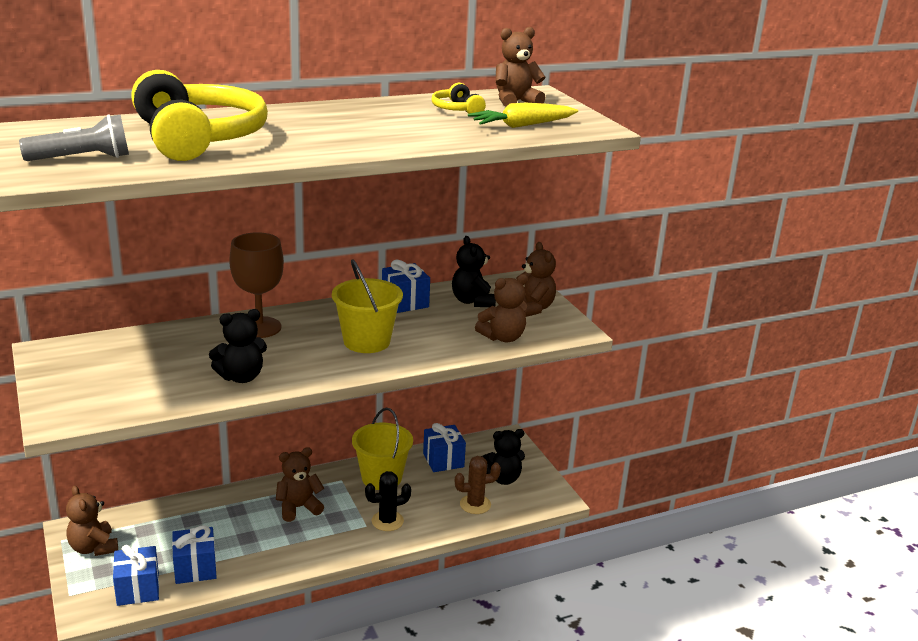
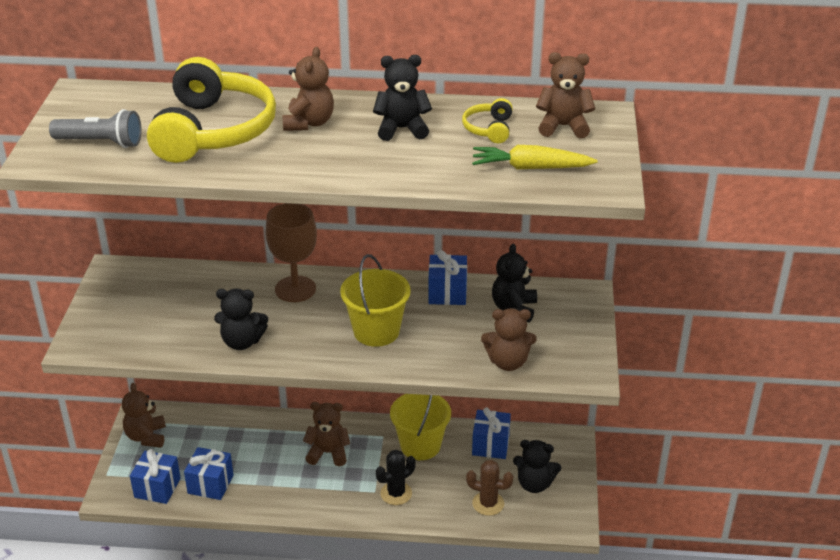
camera: 30 degrees right, 10 degrees up
(381, 117) = (402, 129): none -> black teddy bear
(387, 521) = (396, 493): black cactus -> black cactus turned 45 degrees counterclockwise
(532, 308) = (567, 334): brown teddy bear -> brown teddy bear (309, 123)

